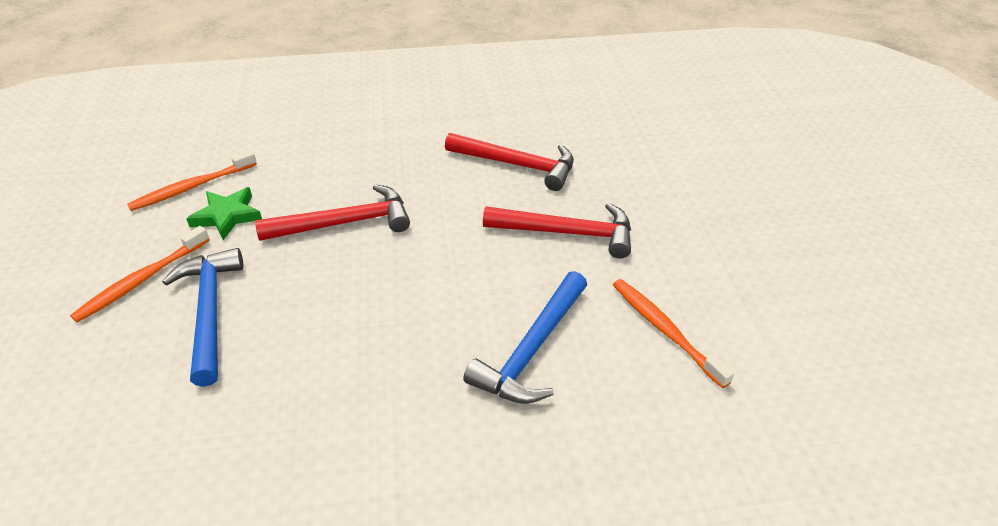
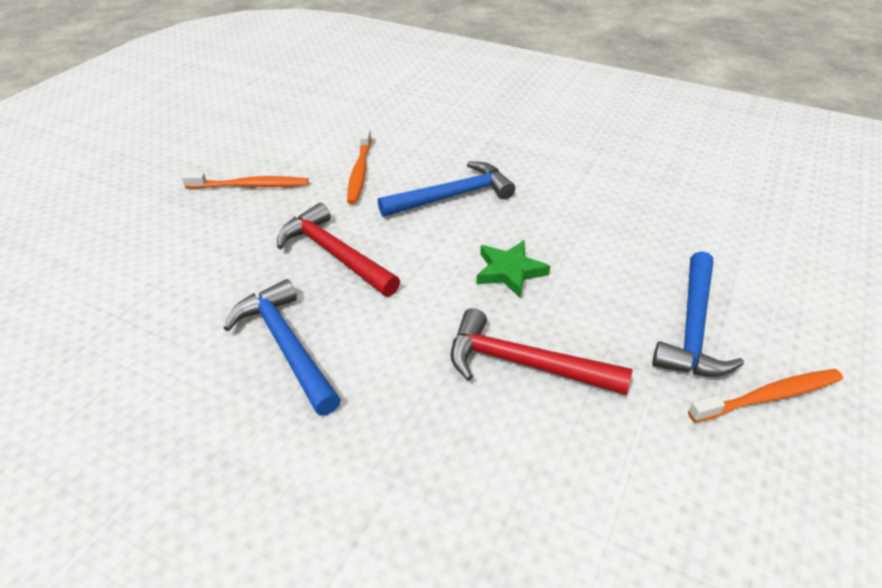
camera: 145 degrees left, 0 degrees up
(192, 187) = (708, 535): orange toothbrush -> orange toothbrush (250, 186)
(227, 216) = (661, 446): green star -> green star (509, 271)
(517, 165) = (286, 345): red hammer -> blue hammer

